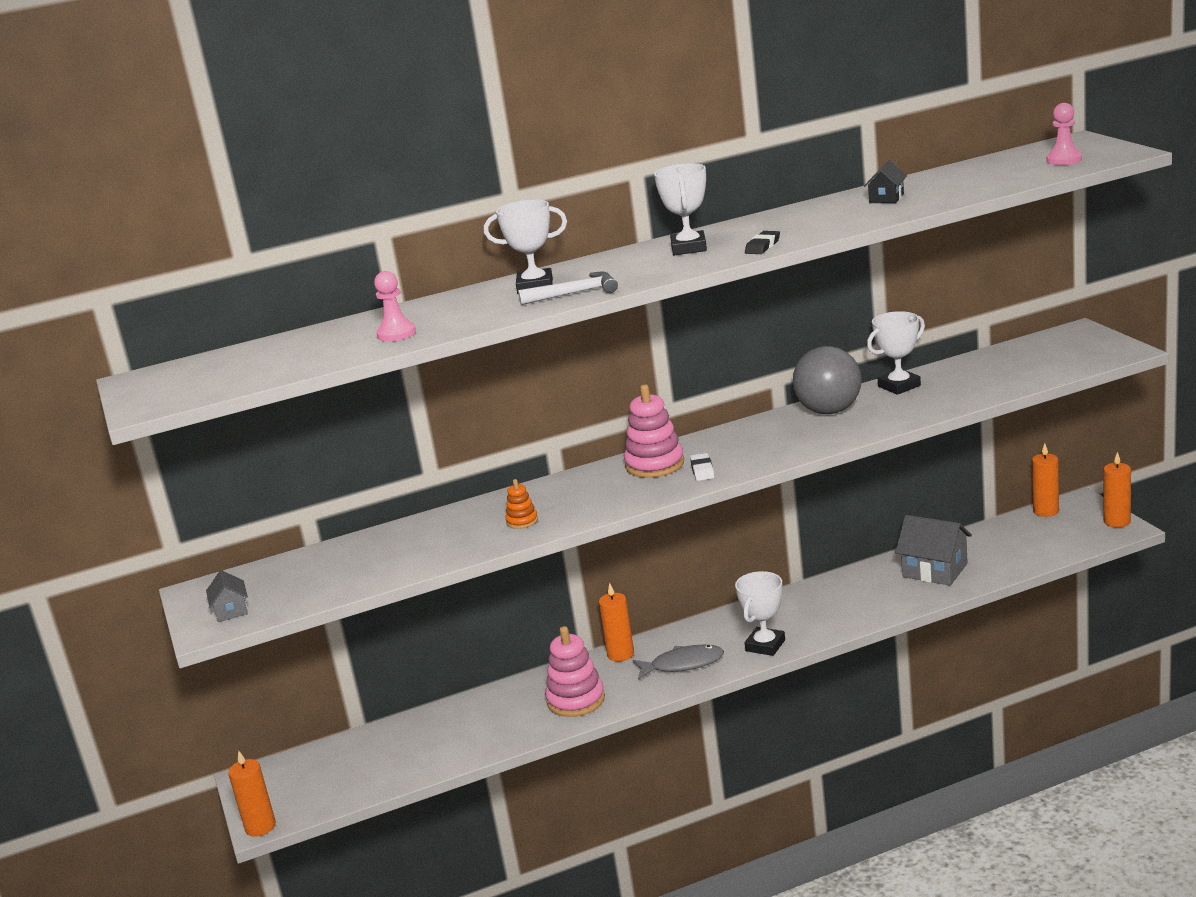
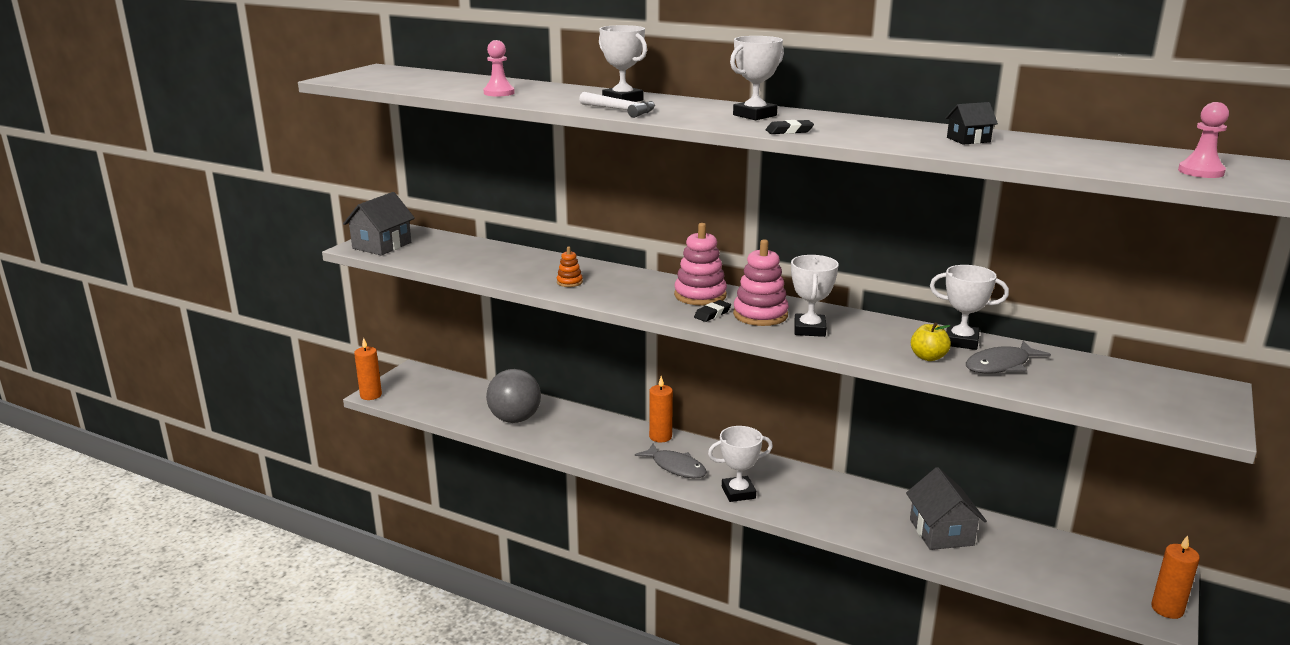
camera: 45 degrees right, 0 degrees up
(231, 610) = (382, 245): grey house -> grey house, size x1.88
(576, 700) = (591, 443): pink stacking toy -> pink stacking toy (760, 315)
(702, 470) = (712, 314): white eraser -> black eraser
(794, 437) = (809, 329): none -> white trophy
(829, 411) = (873, 328): grey ball -> grey ball (515, 419)
(908, 407) = (928, 357): none -> yellow apple
(956, 386) = (1001, 365): none -> grey fish
(1046, 511) = (1119, 557): orange candle -> none

